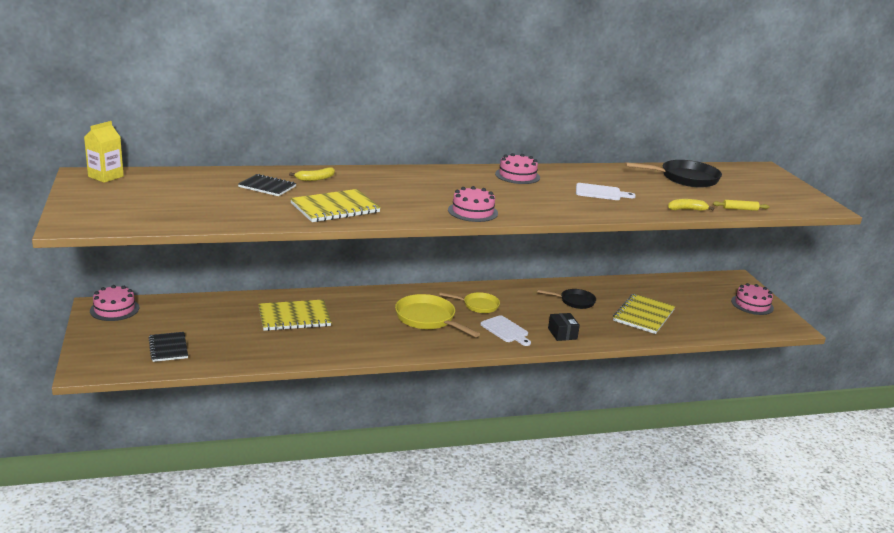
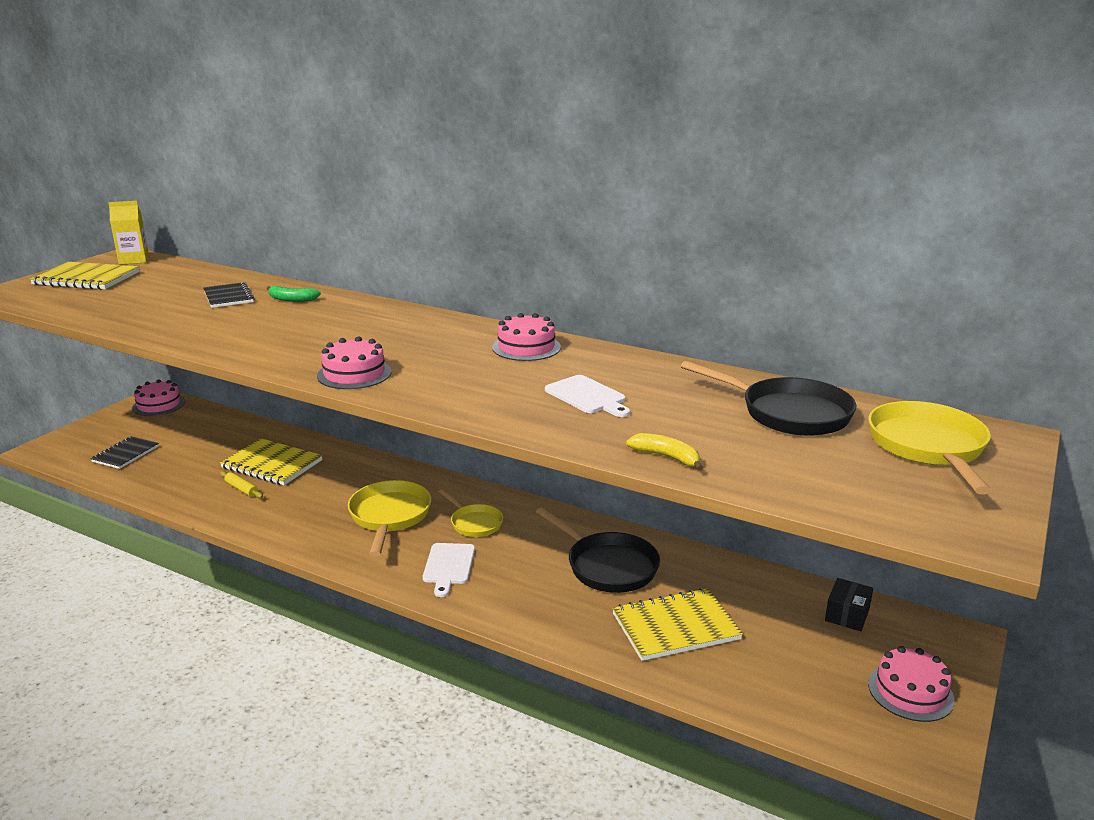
camera: 45 degrees right, 0 degrees up
(315, 179) = (291, 299): yellow banana -> green banana
(335, 208) = (228, 332): yellow notebook -> yellow notebook (86, 278)
(562, 334) = (510, 601): black box -> black box (847, 615)
(574, 301) = (608, 566): black pan -> black pan, size x1.62
(740, 209) = (772, 485): yellow rolling pin -> yellow rolling pin (241, 489)
(752, 179) = (928, 447): none -> yellow pan

